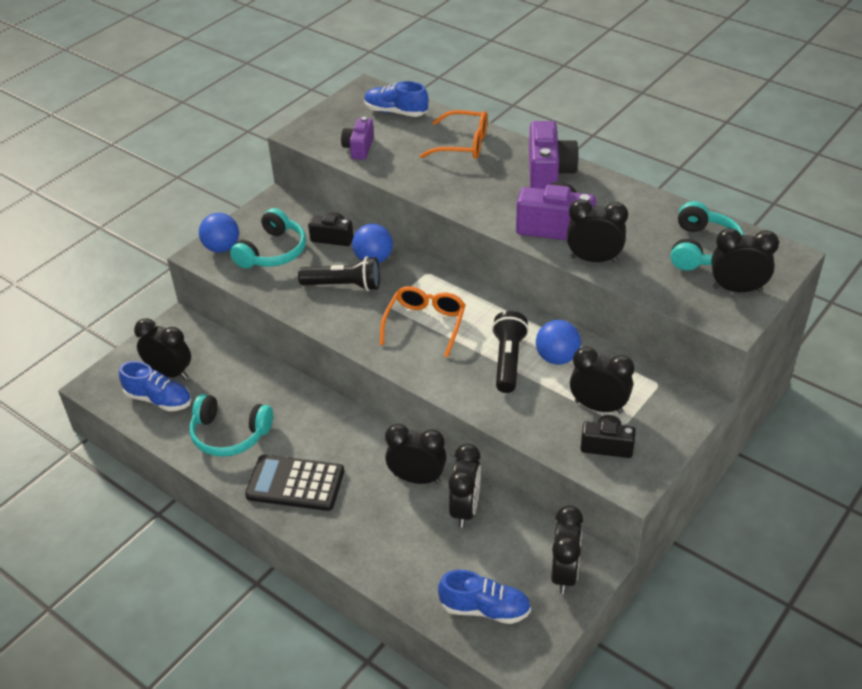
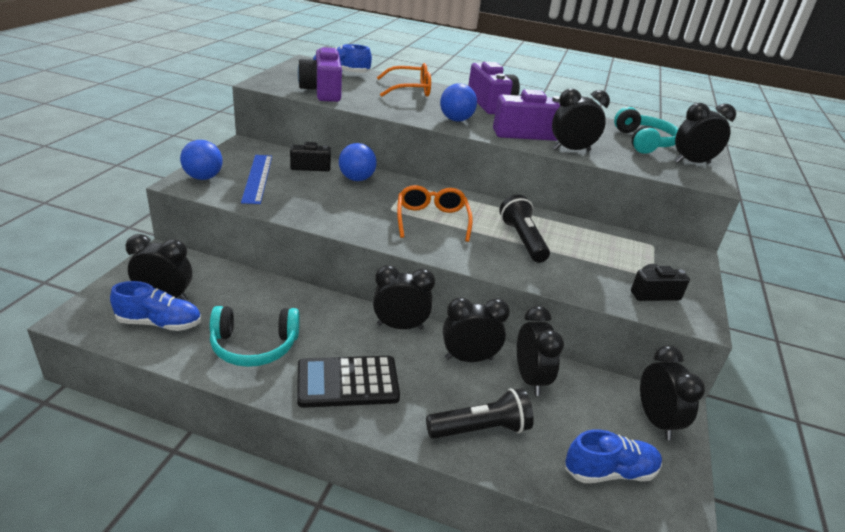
camera: 25 degrees left, 10 degrees down
(273, 252) = (257, 178): turquoise headphones -> blue ruler
(344, 285) = (339, 198): black flashlight -> black flashlight (481, 429)
(359, 148) = (322, 91): purple camera -> purple camera, size x1.64
(557, 358) = (560, 234): blue ball -> blue ball (456, 120)
(598, 407) = (622, 265): black clock -> black clock (400, 326)

